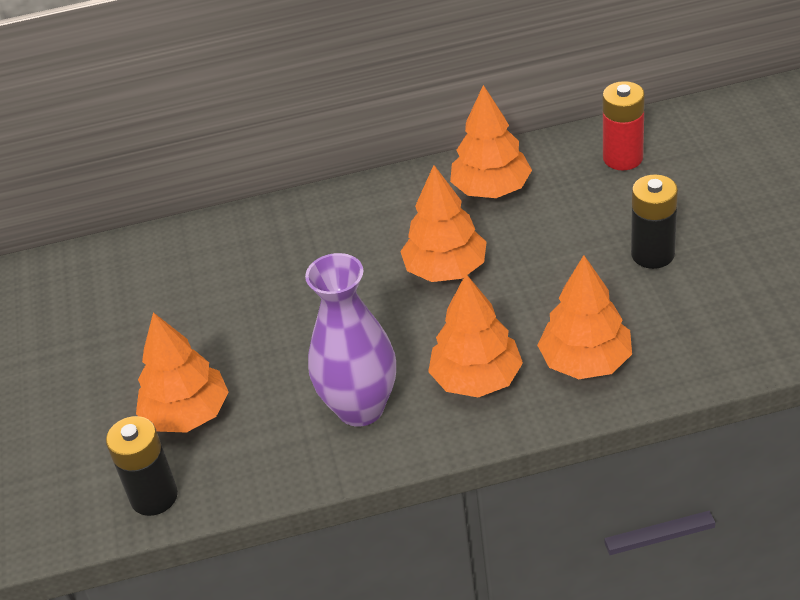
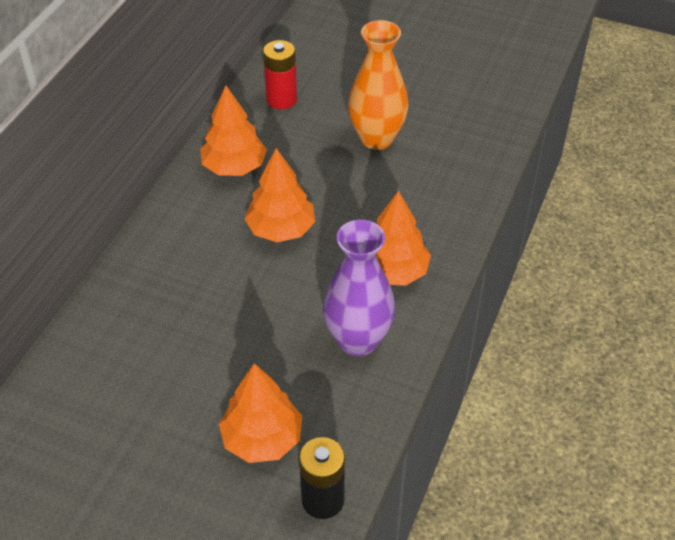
camera: 60 degrees left, 5 degrees up
(585, 362) = (430, 217): orange tree -> none
(652, 254) = (376, 138): black battery -> orange vase

